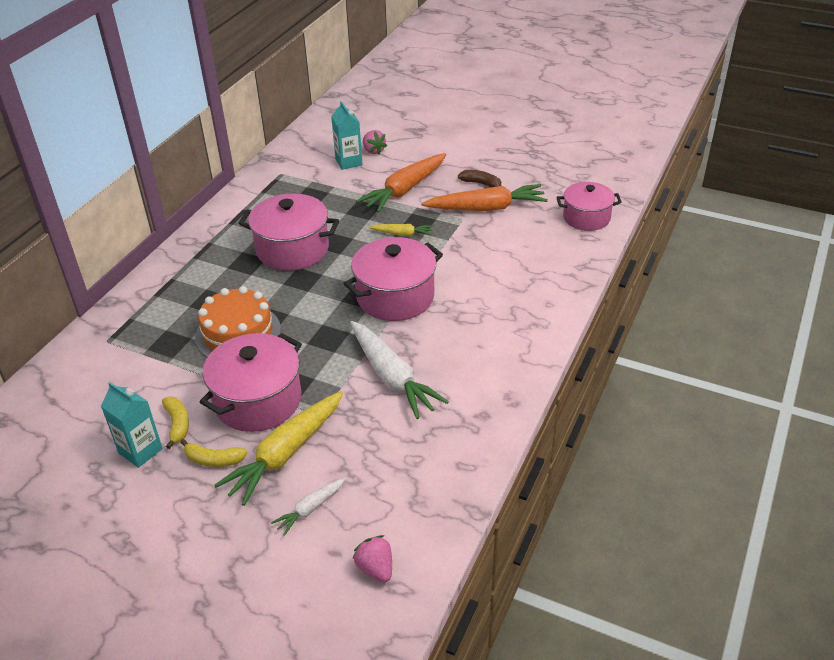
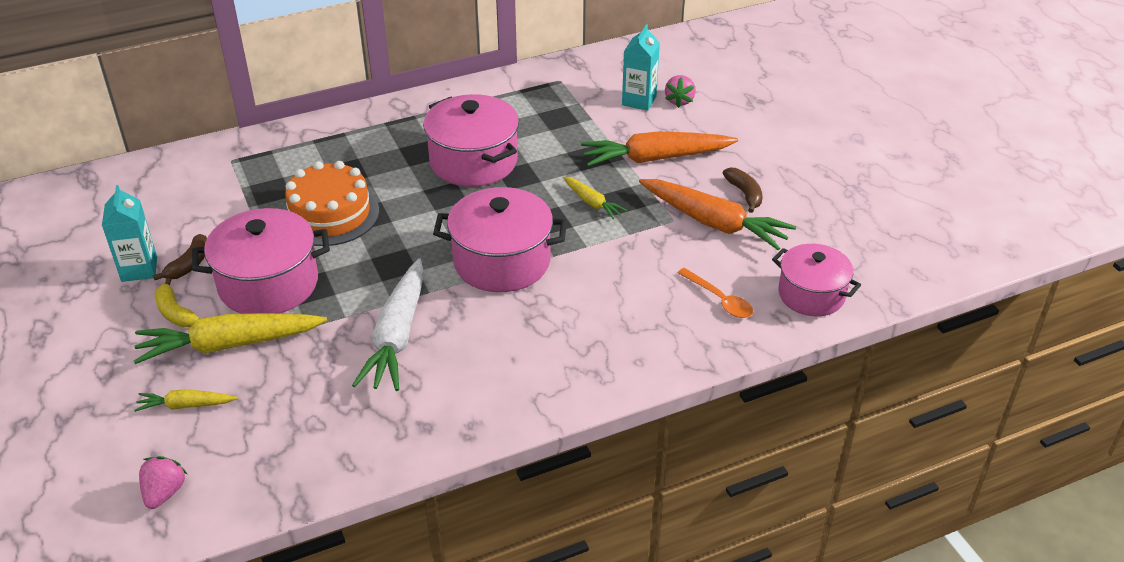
camera: 40 degrees right, 0 degrees up
(177, 424) = (189, 265): yellow banana -> brown banana
(310, 509) = (186, 405): white carrot -> yellow carrot
(545, 247) = (719, 299): none -> orange spoon

